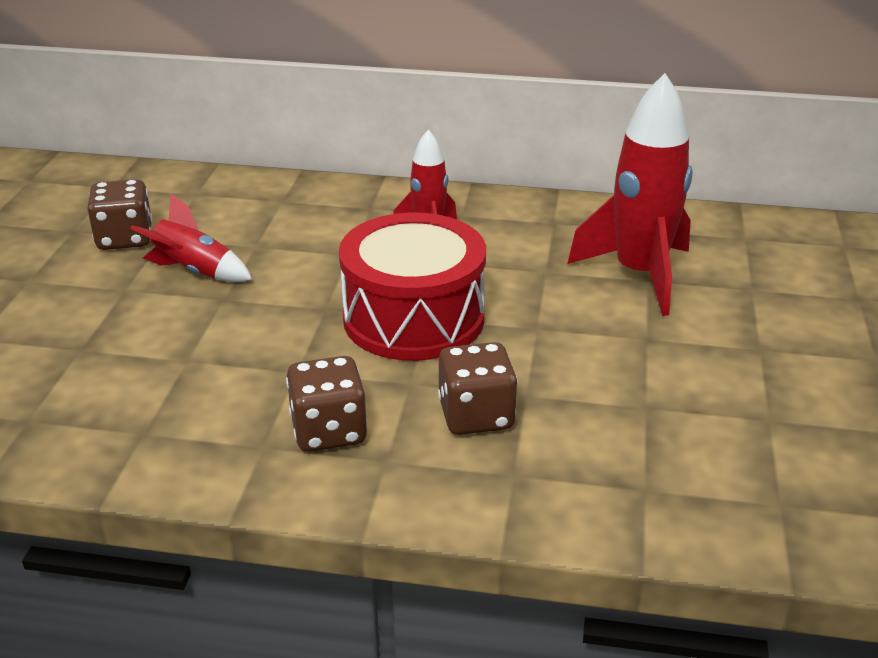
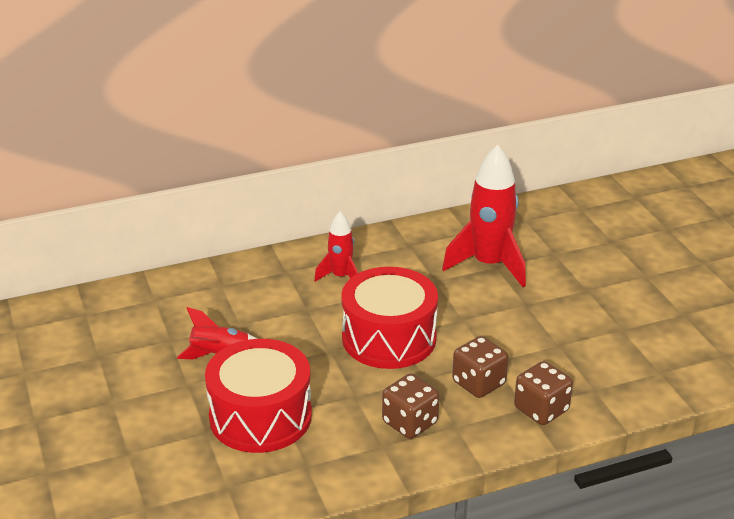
camera: 30 degrees left, 0 degrees up
(125, 239) = (144, 349): brown dice -> brown dice (541, 409)
(158, 354) = (260, 416): none -> red drum

